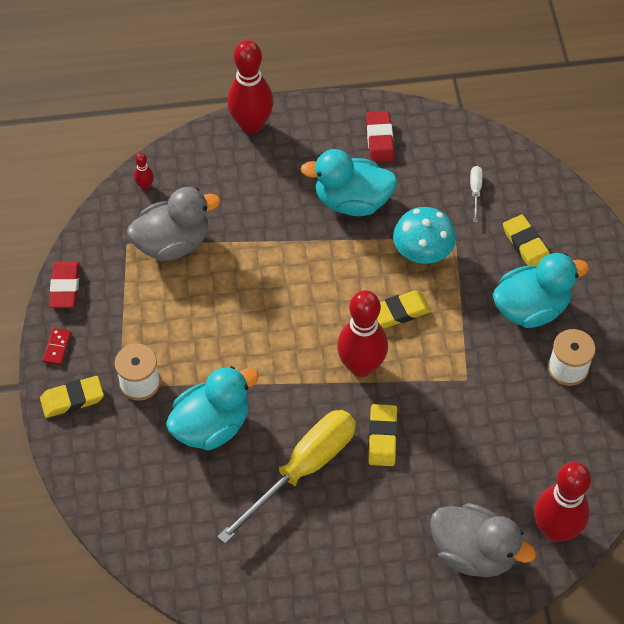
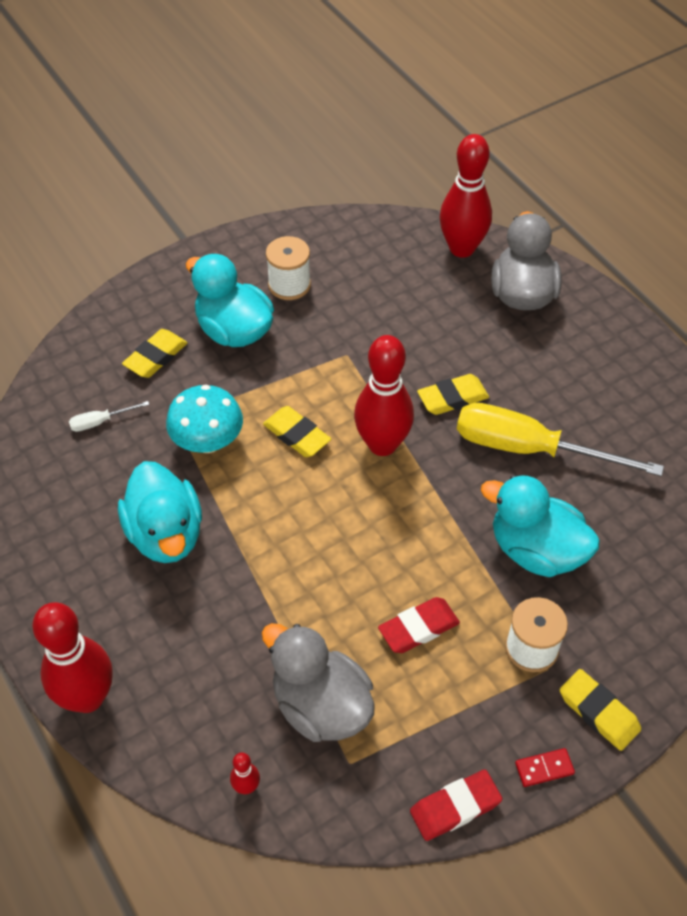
camera: 115 degrees left, 5 degrees down
(379, 139) = (58, 540): red eraser -> red eraser (418, 628)

